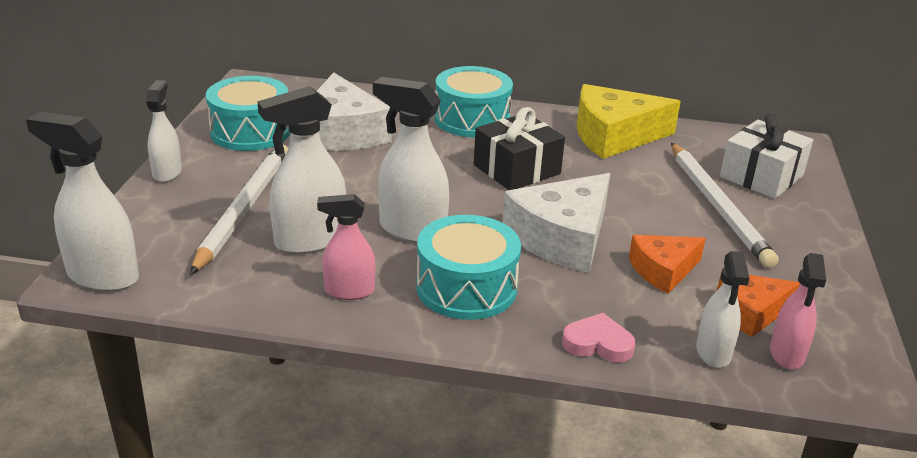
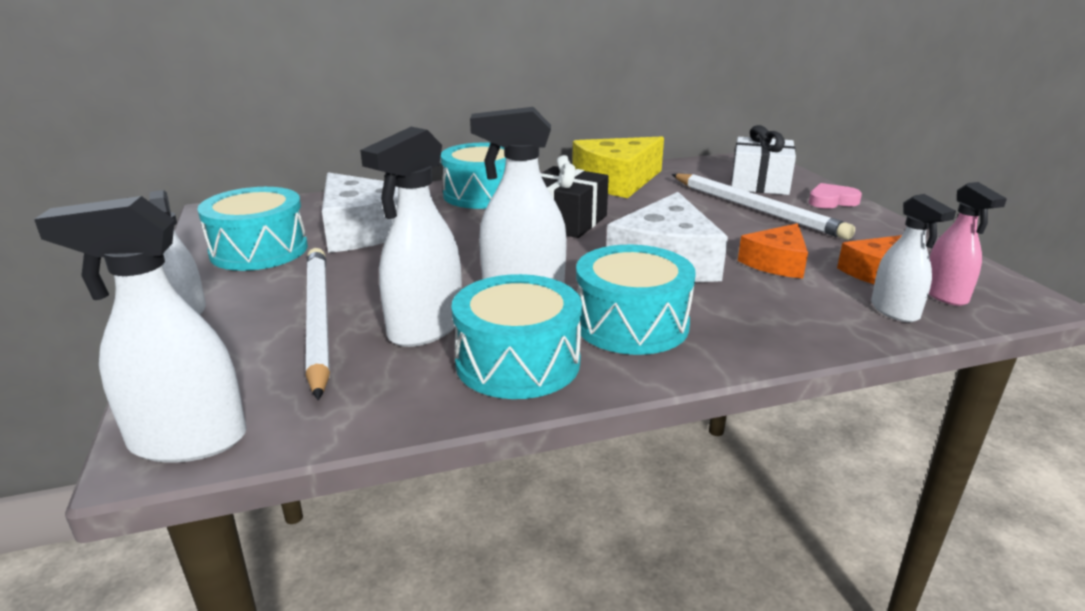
camera: 25 degrees left, 5 degrees down
(349, 291) = (518, 362): pink spray bottle -> turquoise drum
(598, 343) = (801, 334): pink heart -> pink heart (831, 201)

